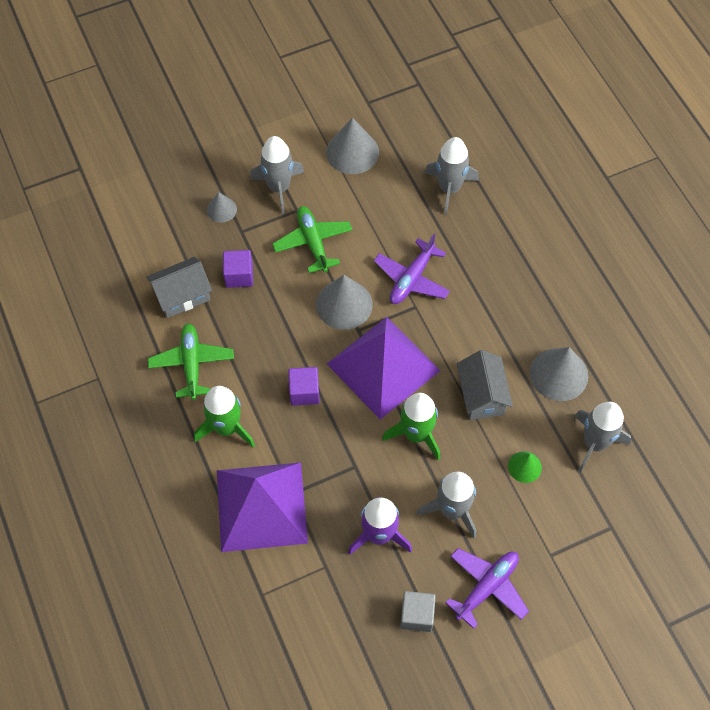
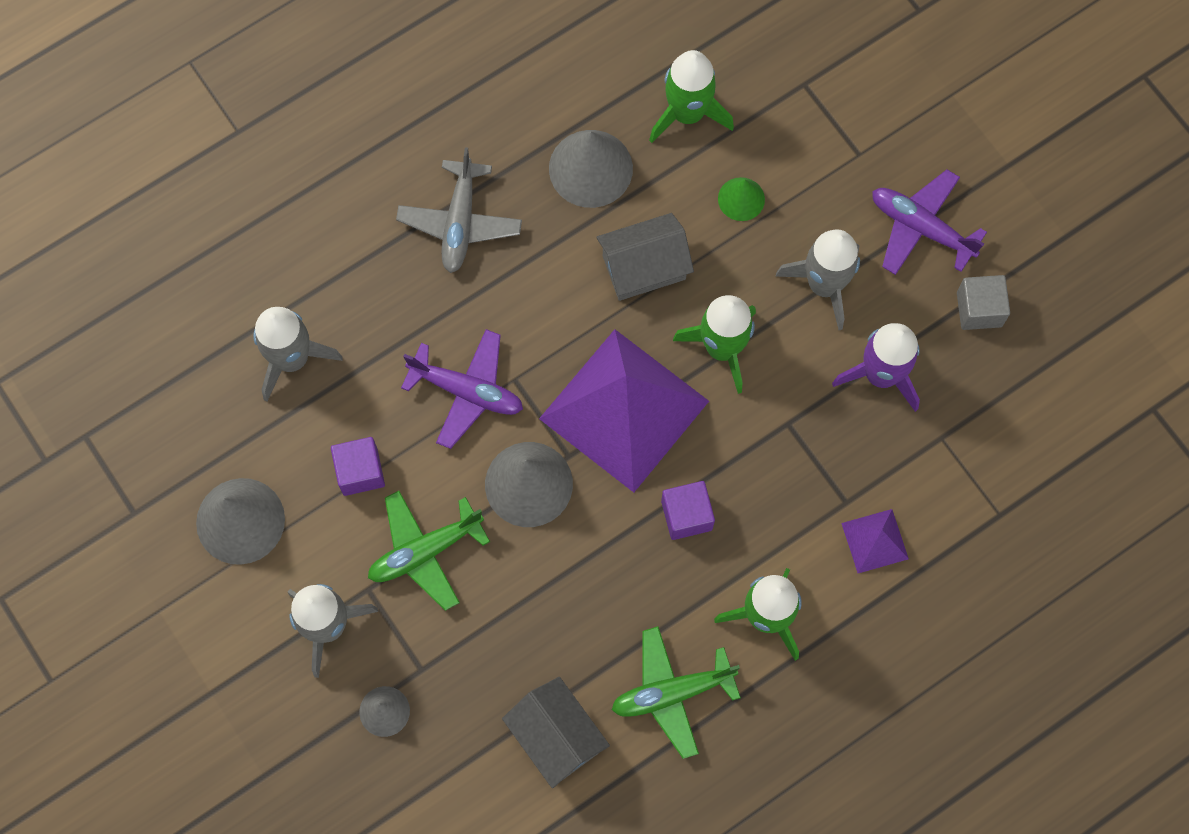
camera: 100 degrees left, 10 degrees up
(239, 275) = (504, 655): purple cube -> purple cube (360, 471)
(261, 506) = (874, 541): purple pyramid -> purple pyramid, size x0.43
(528, 291) = (460, 222): none -> grey plane
(594, 443) = (687, 113): grey rocket -> green rocket

